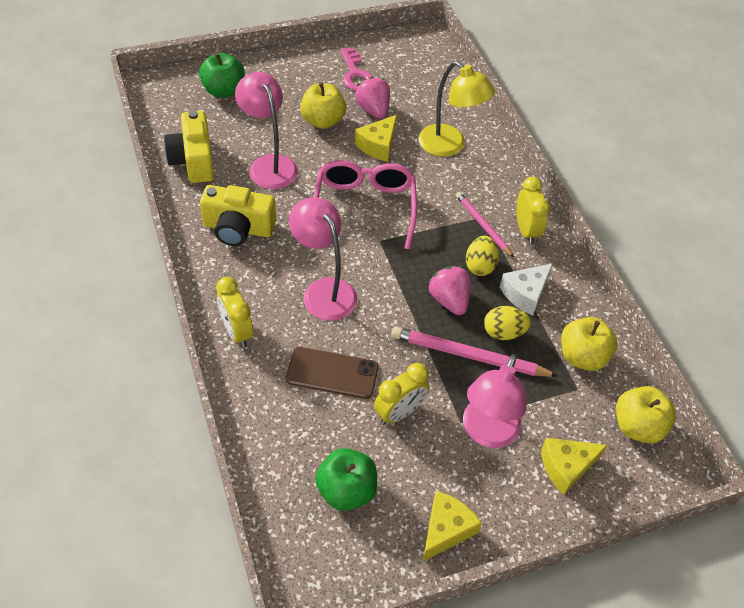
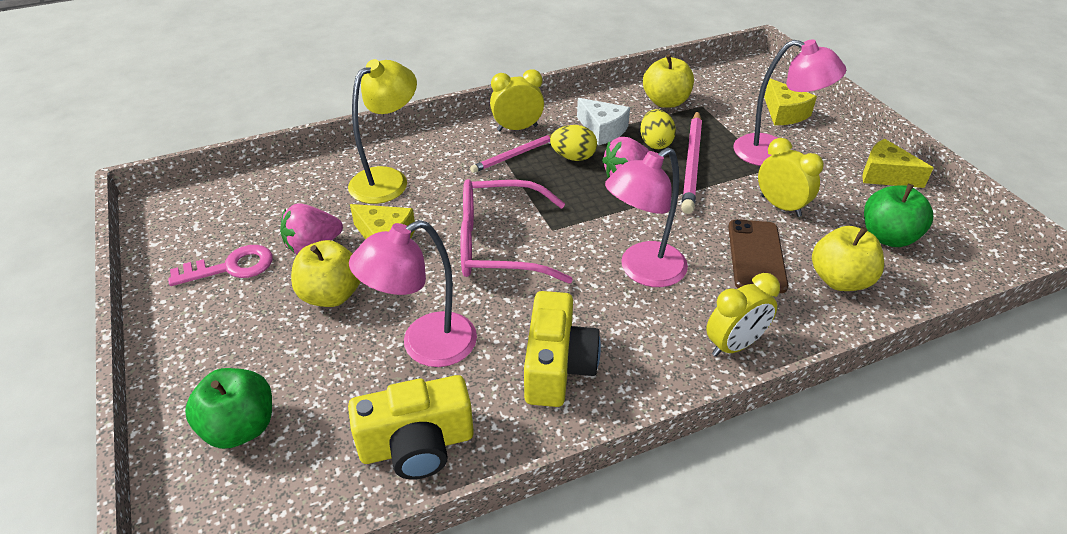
camera: 90 degrees left, 10 degrees down
(637, 426) = (725, 79): yellow apple -> yellow apple (839, 280)

